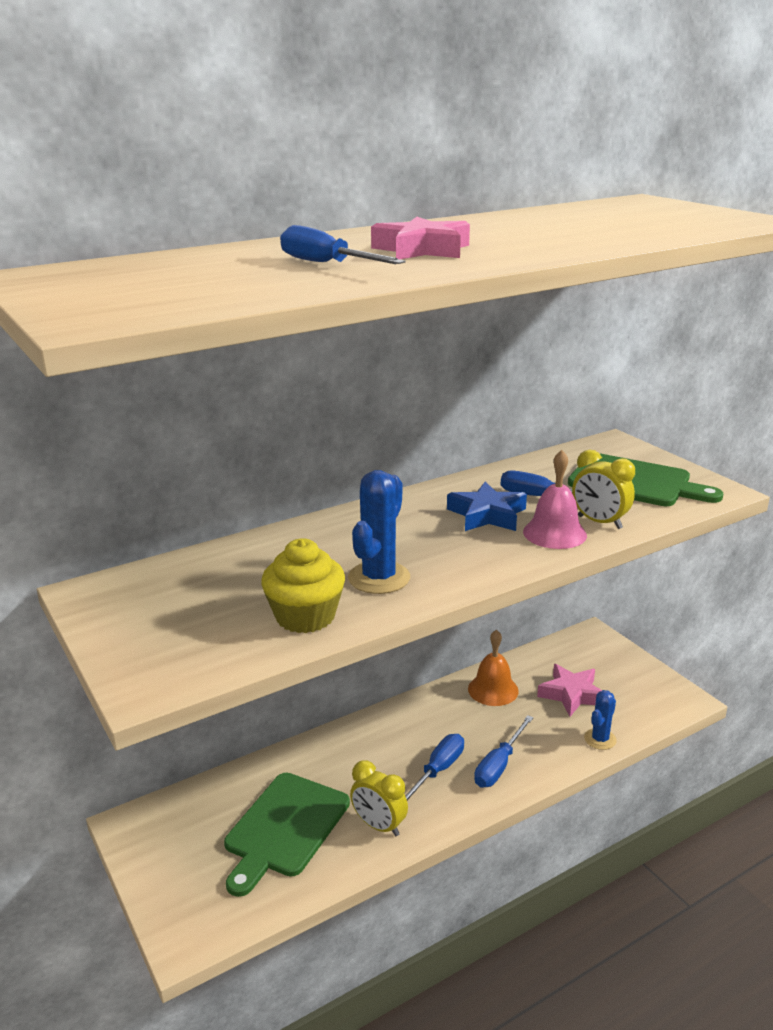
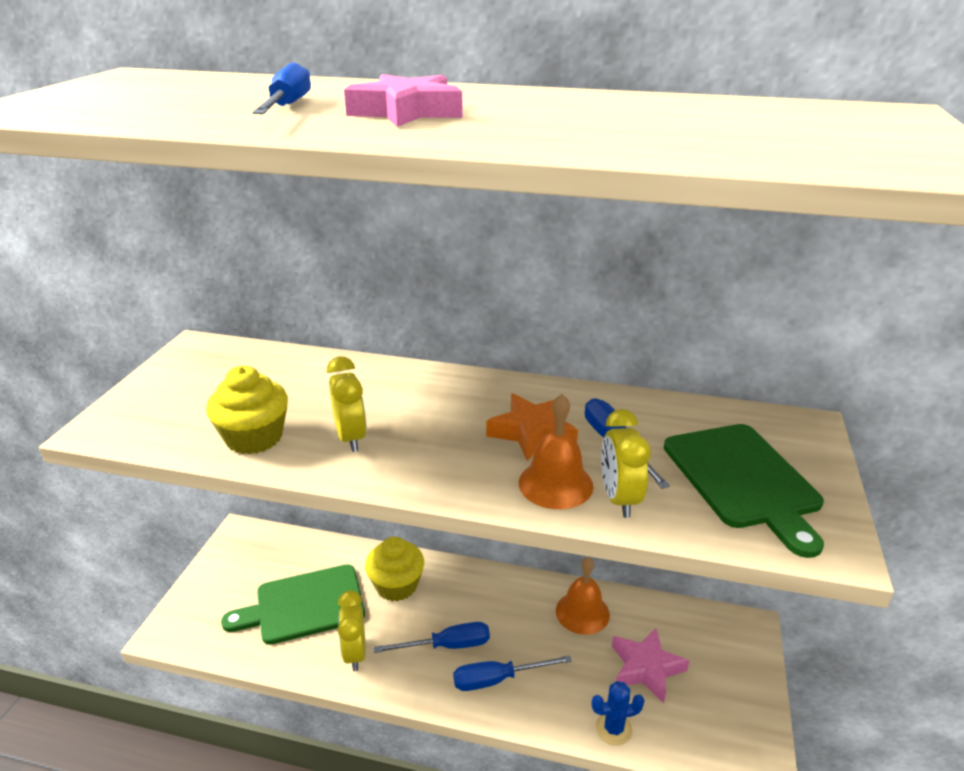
camera: 45 degrees right, 5 degrees up
(340, 762) = (396, 585): none -> yellow cupcake
(379, 578) = (351, 438): blue cactus -> yellow clock
(487, 515) = (532, 432): blue star -> orange star
(554, 533) = (555, 484): pink bell -> orange bell

